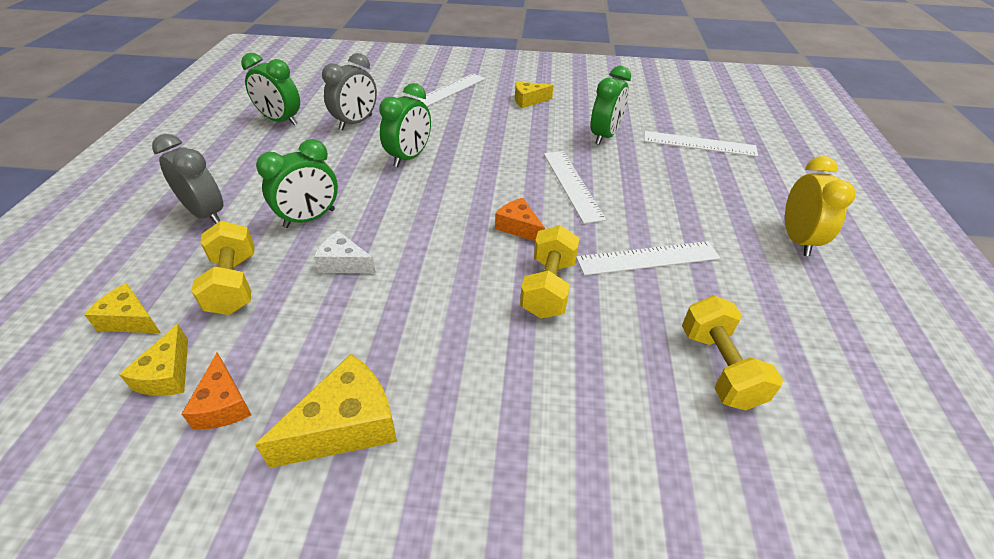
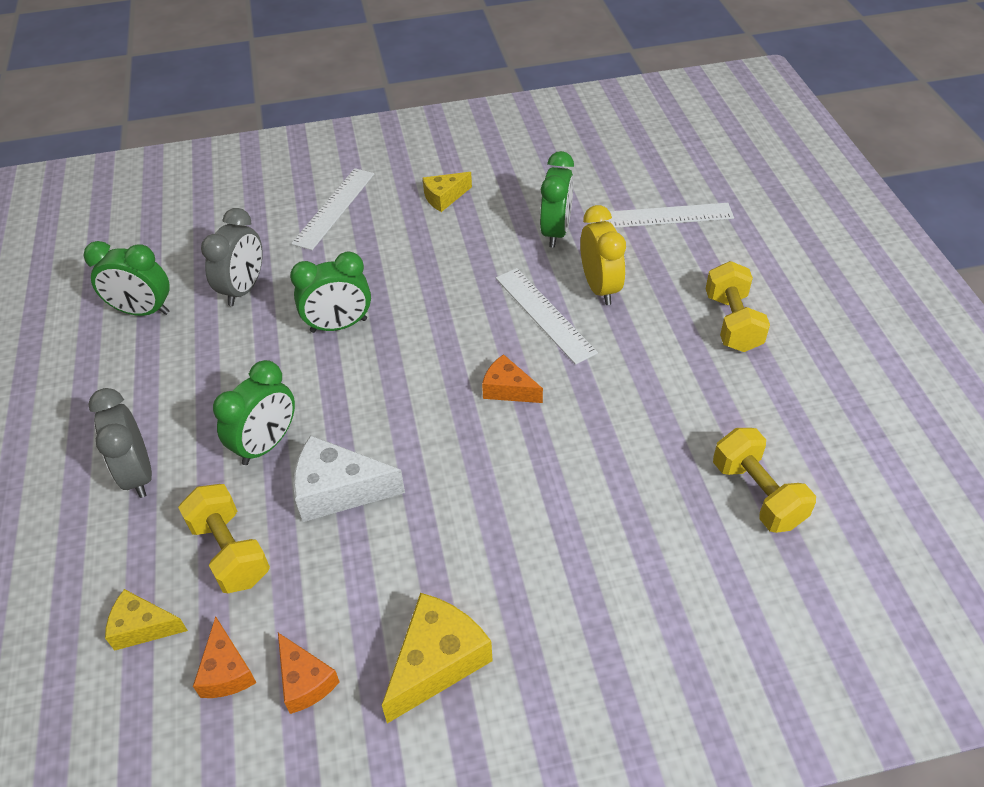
camera: 15 degrees left, 5 degrees up
(167, 374) = (226, 671): yellow cheese -> orange cheese
(206, 214) = (138, 474): grey clock -> grey clock turned 135 degrees counterclockwise
(344, 263) = (338, 490): white cheese -> white cheese, size x1.61
(409, 157) = (339, 326): green clock -> green clock turned 60 degrees clockwise
(548, 288) = (568, 455): yellow dumbbell -> yellow dumbbell (732, 322)
(648, 258) = (656, 389): white ruler -> none
(797, 240) = (797, 323): yellow clock -> yellow clock (600, 287)

